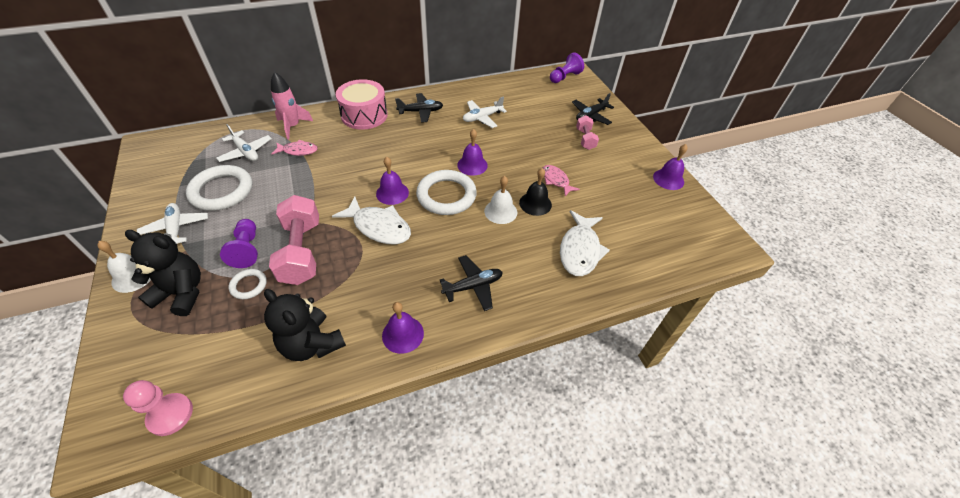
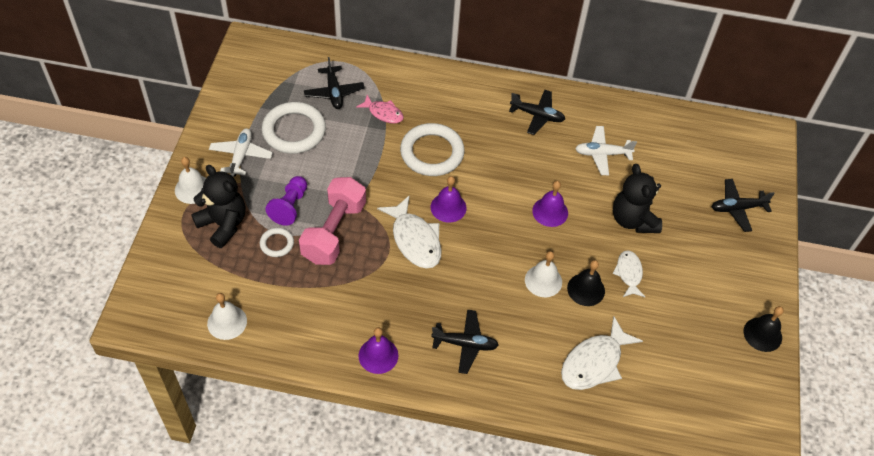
camera: 30 degrees right, 5 degrees up
(170, 415) = (180, 326): pink pawn -> none
(227, 382) = (227, 322): none -> white bell
(246, 152) = (334, 92): white plane -> black plane
(293, 126) = (393, 78): pink rocket -> none
(312, 344) = (302, 324): black teddy bear -> black teddy bear (633, 220)
(364, 115) = (473, 94): pink drum -> none
(446, 195) = (500, 236): white ring -> white ring (432, 153)
(556, 180) = (629, 273): pink fish -> white fish
(564, 77) = (749, 137): purple pawn -> none
(585, 139) = (704, 237): pink dumbbell -> none
(668, 179) = (762, 334): purple bell -> black bell

